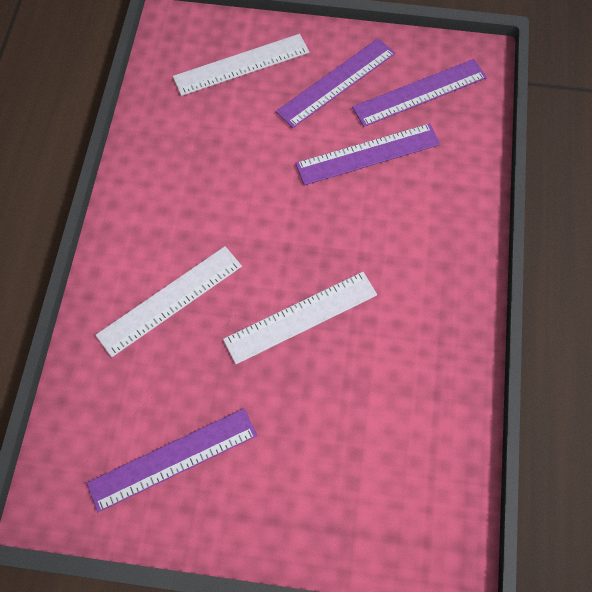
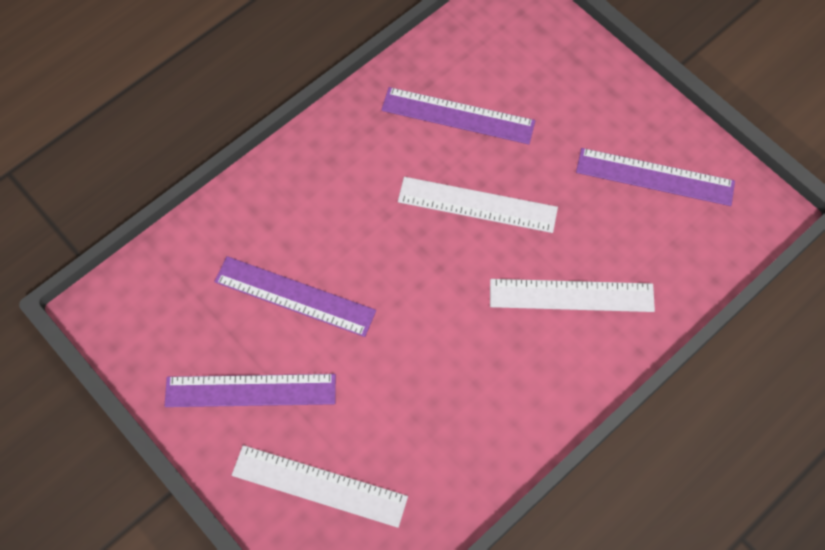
camera: 140 degrees left, 0 degrees up
(419, 93) = (189, 318): purple ruler -> purple ruler (458, 115)

